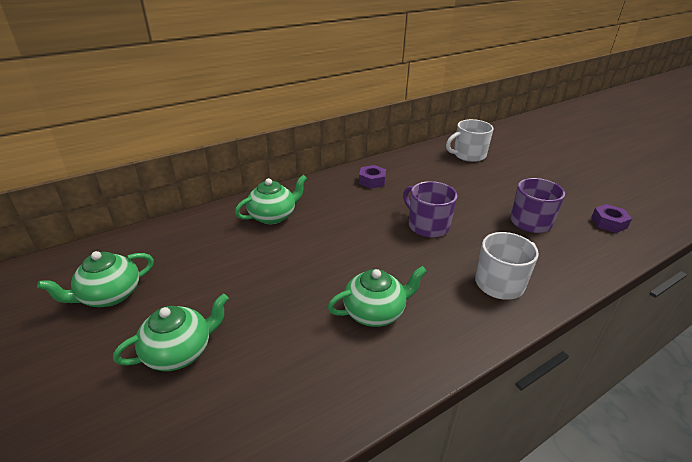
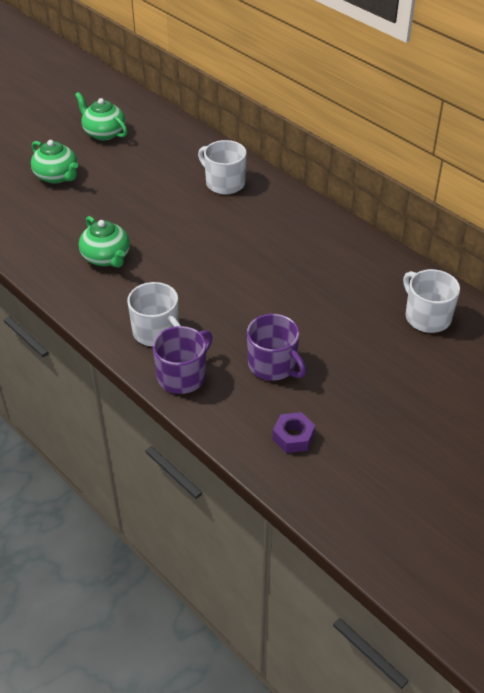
camera: 80 degrees right, 10 degrees up
(273, 216) = (224, 183): green teapot -> white mug
(372, 181) = (317, 237): purple nut -> none
(427, 225) = (239, 283): purple mug -> purple mug (183, 376)

